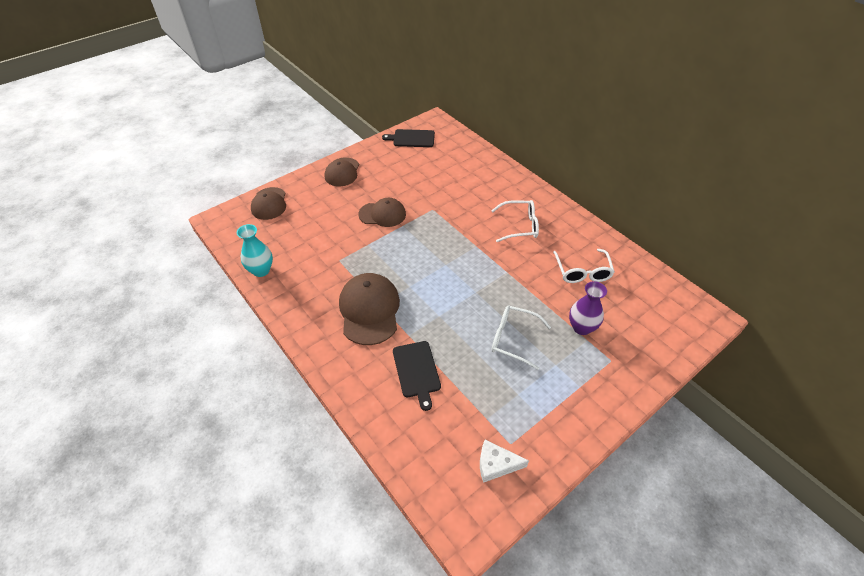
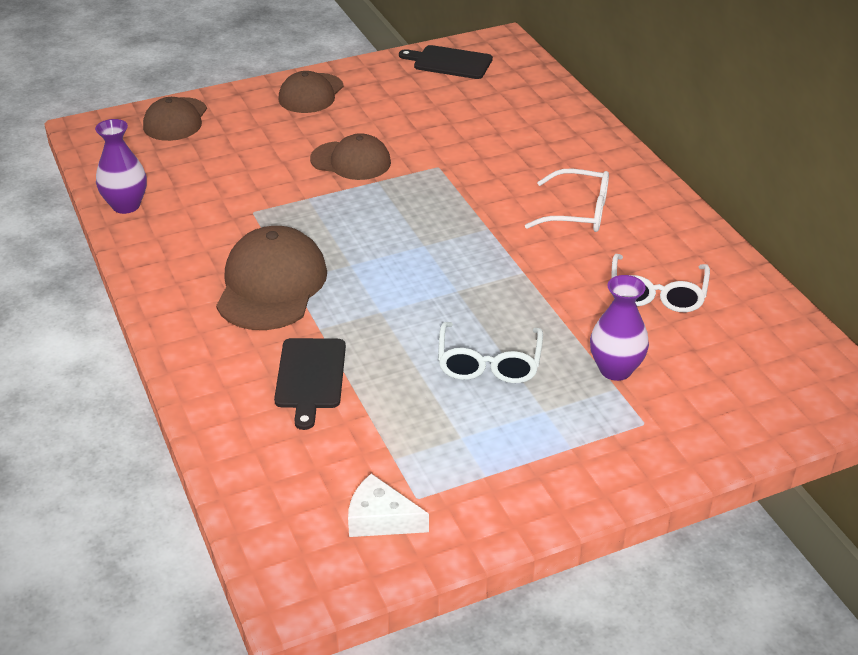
camera: 15 degrees right, 10 degrees down
(261, 270) = (126, 205): turquoise vase -> purple vase
(513, 339) = (489, 364): white glasses -> white glasses turned 120 degrees counterclockwise

